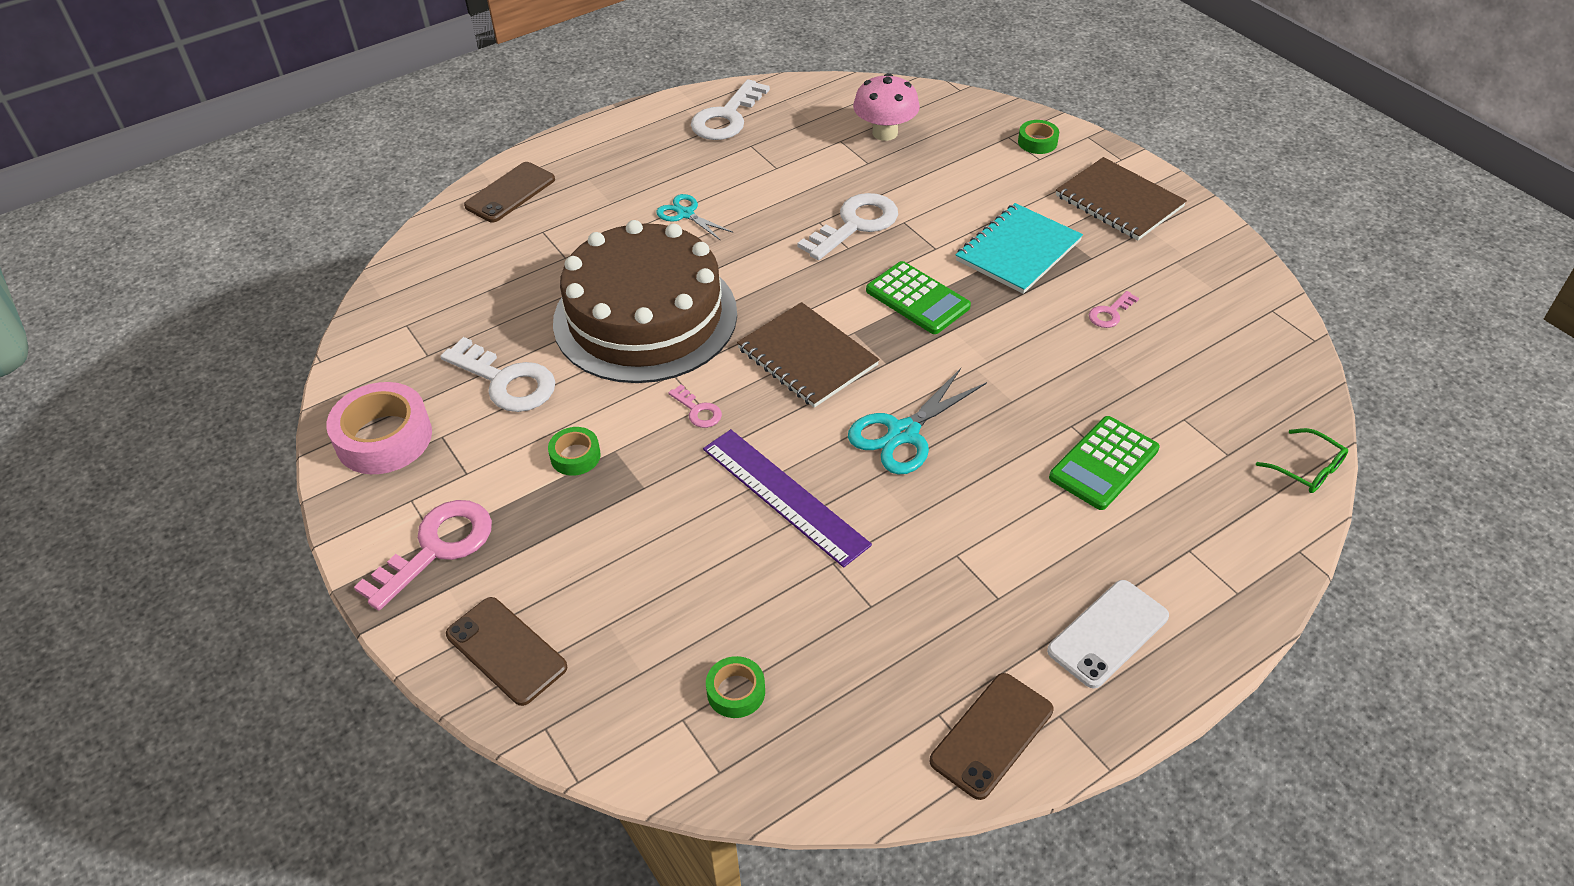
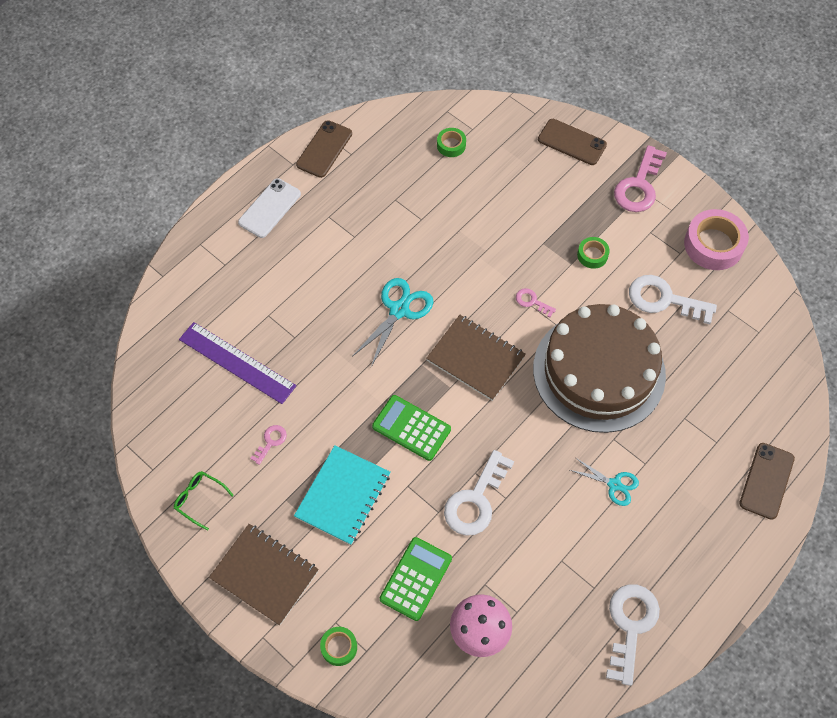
camera: 165 degrees right, 15 degrees up
(784, 496) = (459, 253): purple ruler -> purple ruler (237, 362)
(1104, 463) = (273, 312): green calculator -> green calculator (415, 579)
(1307, 469) = (149, 332): green glasses -> green glasses (199, 499)

